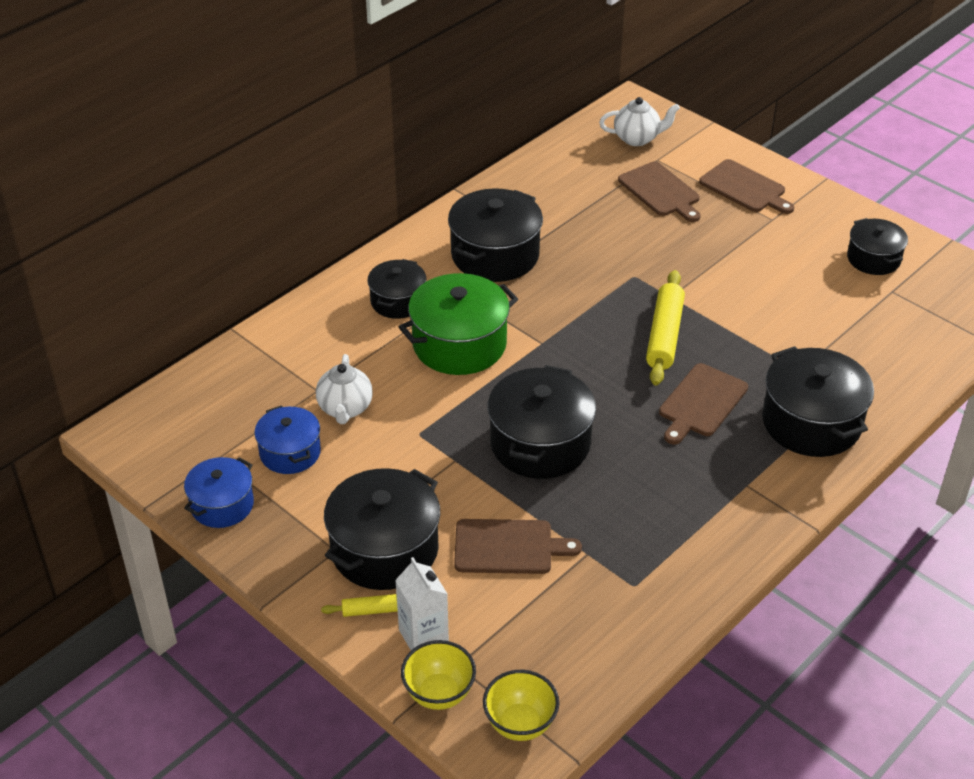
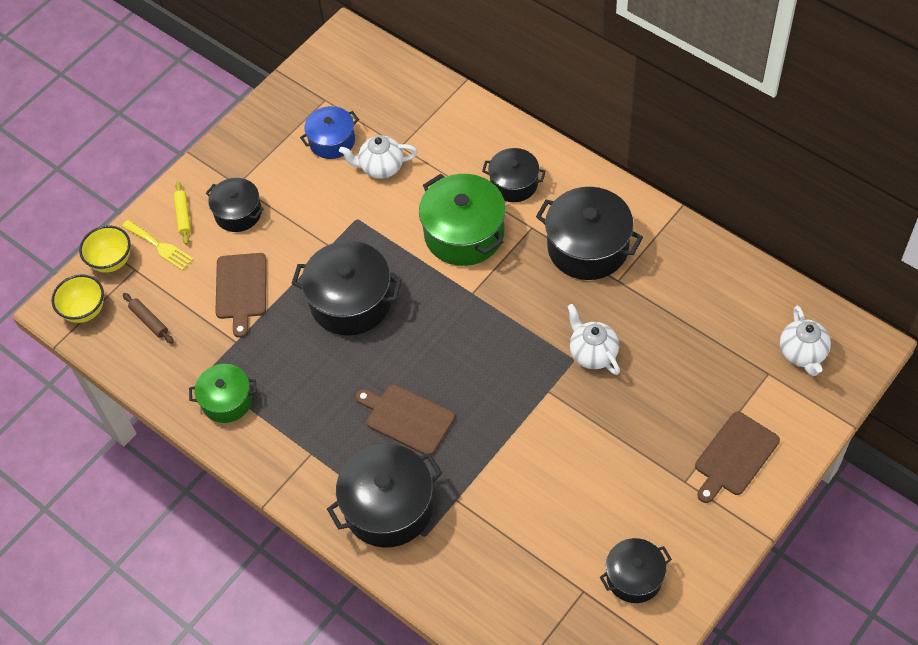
camera: 90 degrees right, 15 degrees up
(222, 505) = (278, 111): blue pot -> none
(384, 549) = (238, 213): black pot -> black pot, size x0.60
(423, 636) = (160, 246): white carton -> yellow fork
(546, 646) = (149, 321): none -> brown rolling pin
(627, 263) = (592, 353): none -> white teapot
(660, 191) = (712, 378): brown cutting board -> none
(664, 335) = (492, 387): yellow rolling pin -> none
(673, 562) = (227, 400): none -> green pot

